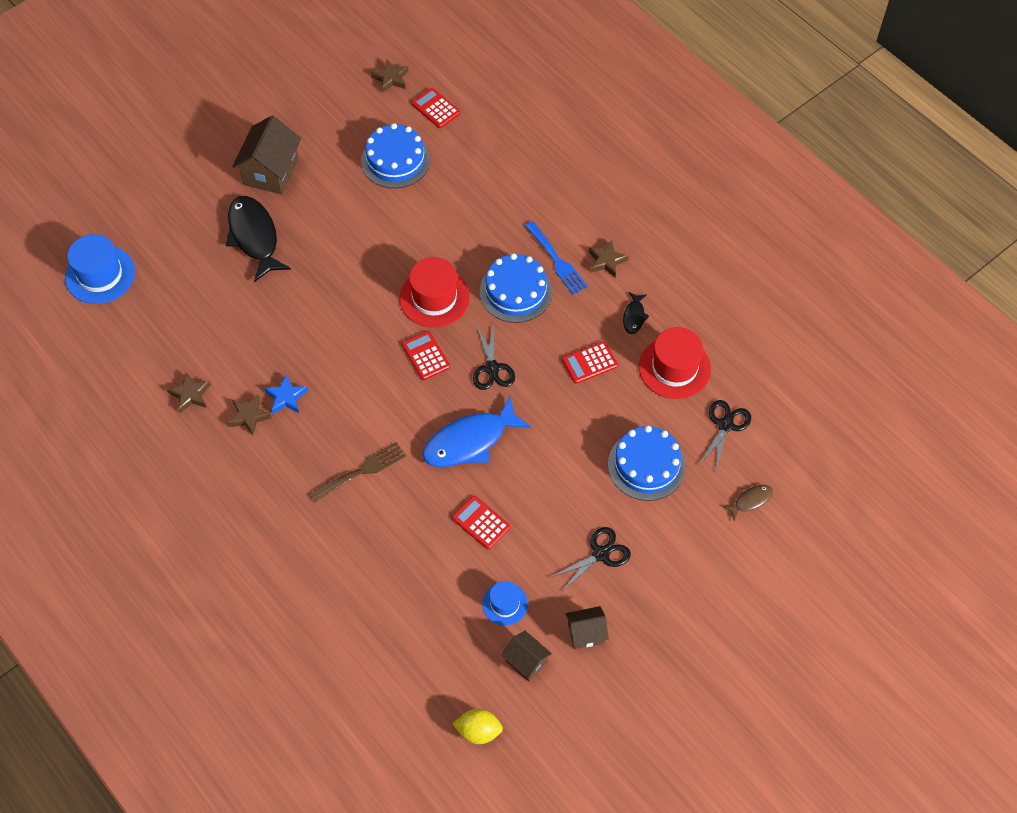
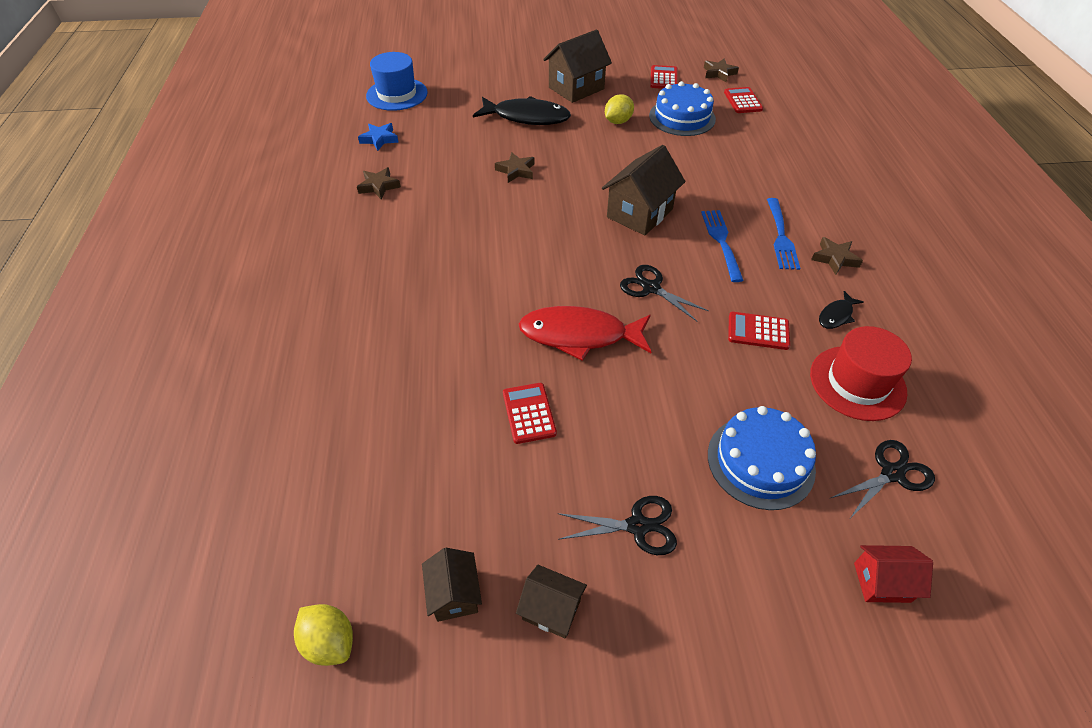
camera: 35 degrees right, 10 degrees down
(249, 416) = (406, 220): brown star -> brown star (516, 171)
(254, 237) = (527, 117): black fish -> black fish turned 90 degrees clockwise
(286, 397) = (448, 222): blue star -> blue star (379, 139)
(342, 197) = (618, 121): none -> yellow lemon
(361, 471) = (457, 306): brown fork -> none
(425, 356) = (595, 249): red calculator -> red calculator (663, 78)
(434, 298) = (639, 213): red hat -> brown house
(470, 441) = (579, 335): blue fish -> red fish
(492, 368) = (651, 288): black scissors -> black scissors turned 105 degrees clockwise
(505, 604) = (485, 511): blue hat -> none
(515, 291) = (721, 241): blue cake -> blue fork
(750, 500) = (882, 582): brown fish -> red house

